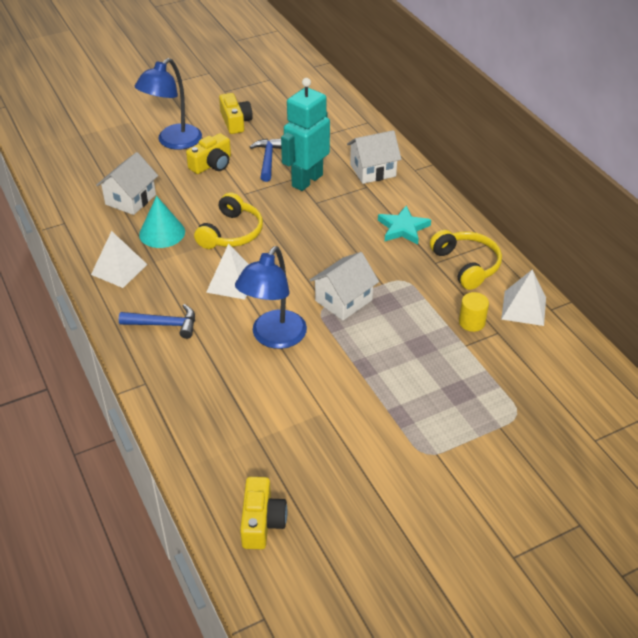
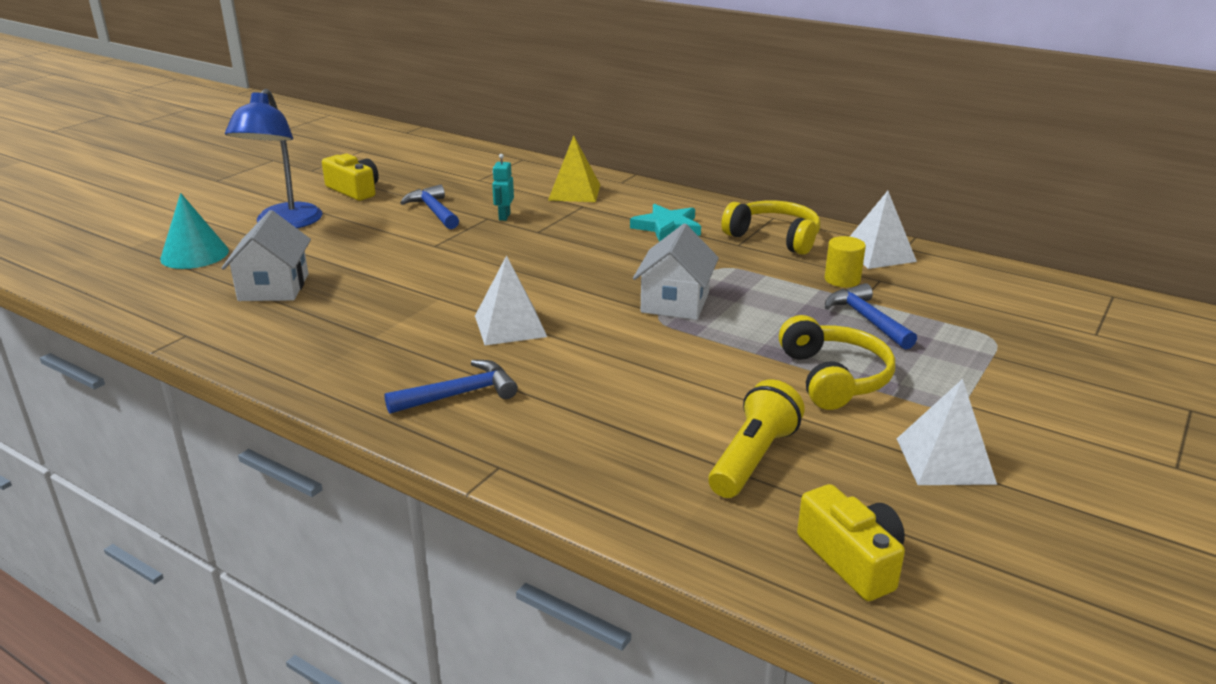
camera: 30 degrees left, 15 degrees down
(119, 269) = (326, 358): white pyramid -> white pyramid (944, 460)
(162, 233) = (356, 306): turquoise cone -> turquoise cone (194, 254)
(212, 164) = (361, 230): yellow camera -> none
(231, 233) = (458, 282): yellow headphones -> yellow headphones (834, 378)
(273, 337) = (629, 361): blue lamp -> none
(275, 437) = (753, 458): none -> yellow flashlight
(306, 180) = (504, 217): turquoise robot -> turquoise robot, size x0.41
(372, 170) = (574, 192): white house -> yellow pyramid
(450, 363) = (866, 319): none -> blue hammer

